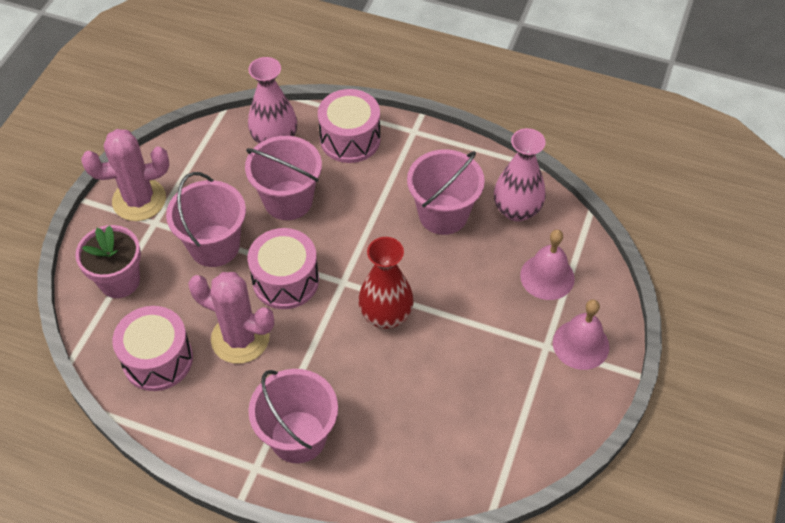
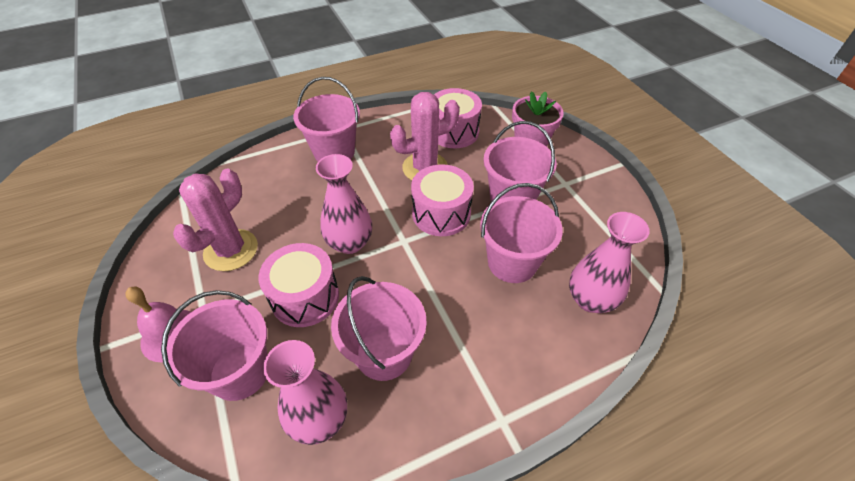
camera: 135 degrees right, 5 degrees down
(139, 200) = (595, 187): pink cactus -> pink cactus (231, 250)
(350, 139) = (541, 355): pink drum -> pink drum (305, 297)
(386, 315) = (350, 243): red vase -> pink vase
(547, 277) = (239, 372): pink bell -> pink bucket

